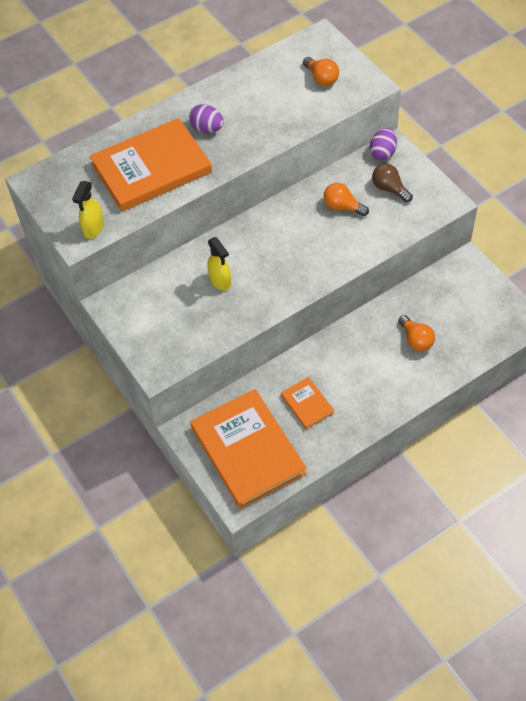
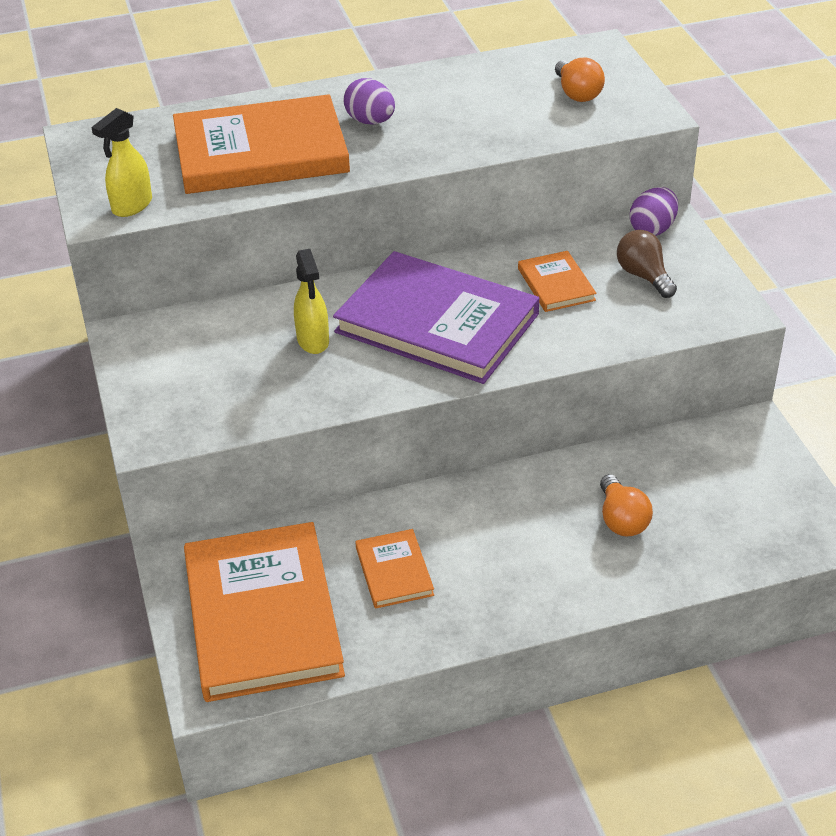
camera: 15 degrees right, 15 degrees down
(286, 251) = (437, 323): none -> purple book
(342, 207) = (556, 284): orange light bulb -> orange book

